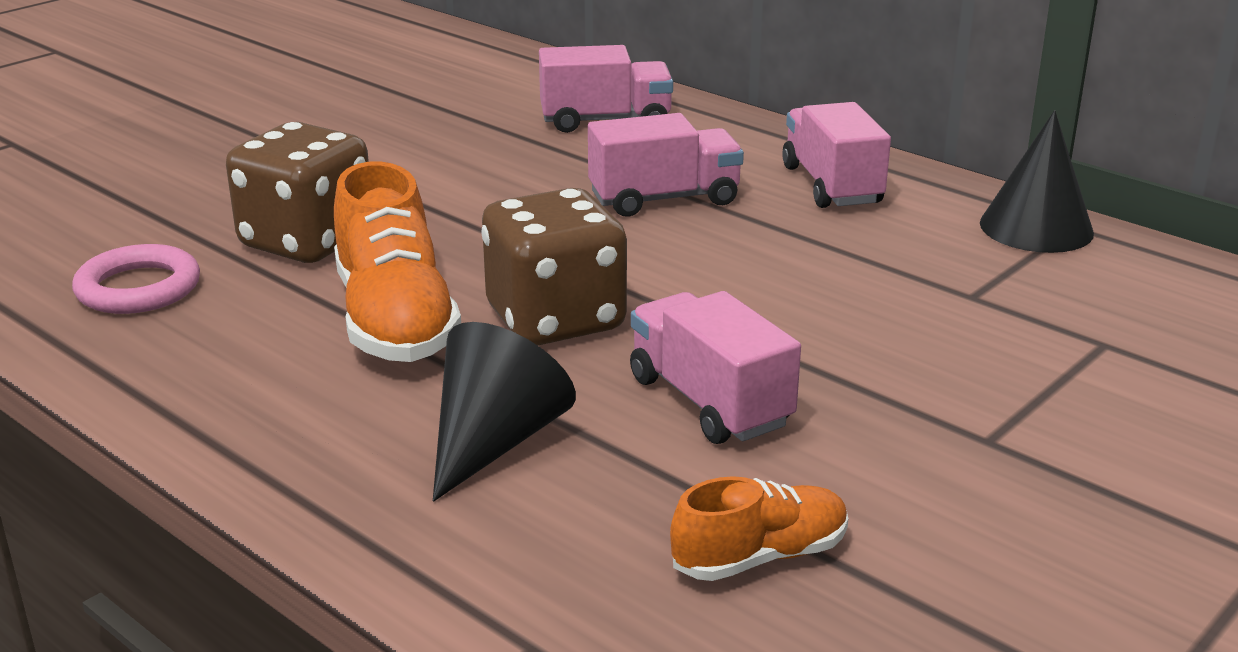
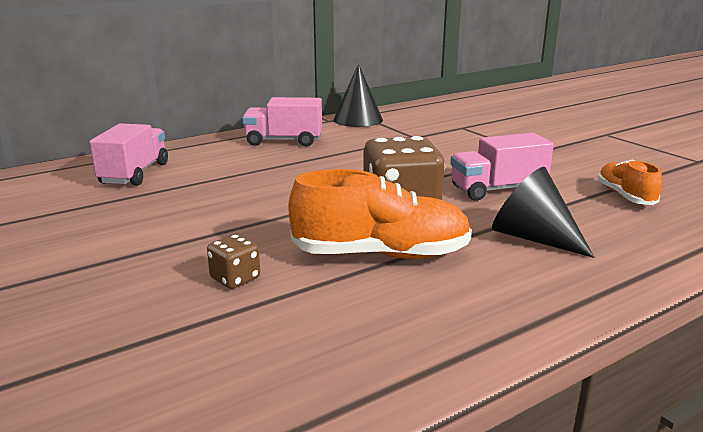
camera: 75 degrees left, 5 degrees down
(138, 288) = (268, 358): pink ring -> none
(307, 241) = (235, 278): brown dice -> brown dice, size x0.46
(664, 199) = (267, 173): pink truck -> none

